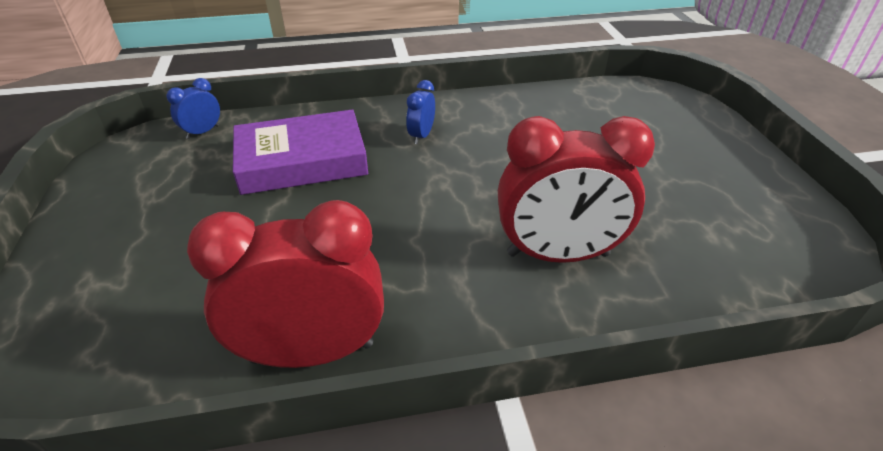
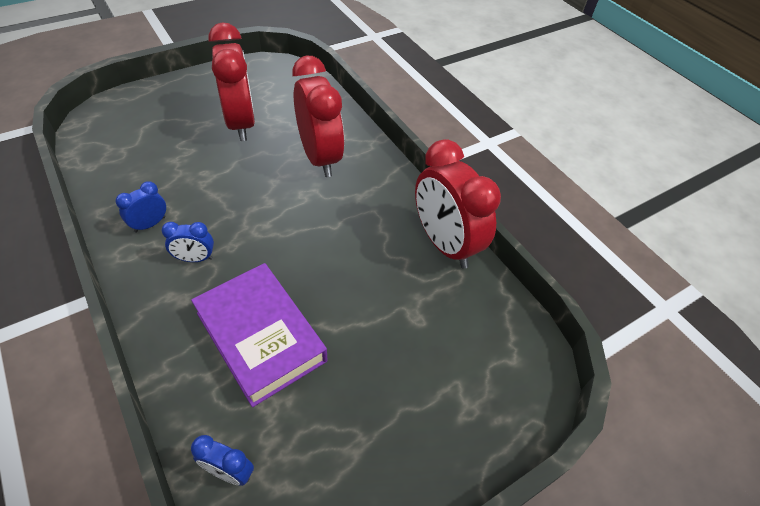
camera: 115 degrees left, 10 degrees up
(481, 116) = (150, 224): none -> blue clock
(649, 191) = (241, 123): none -> red clock

